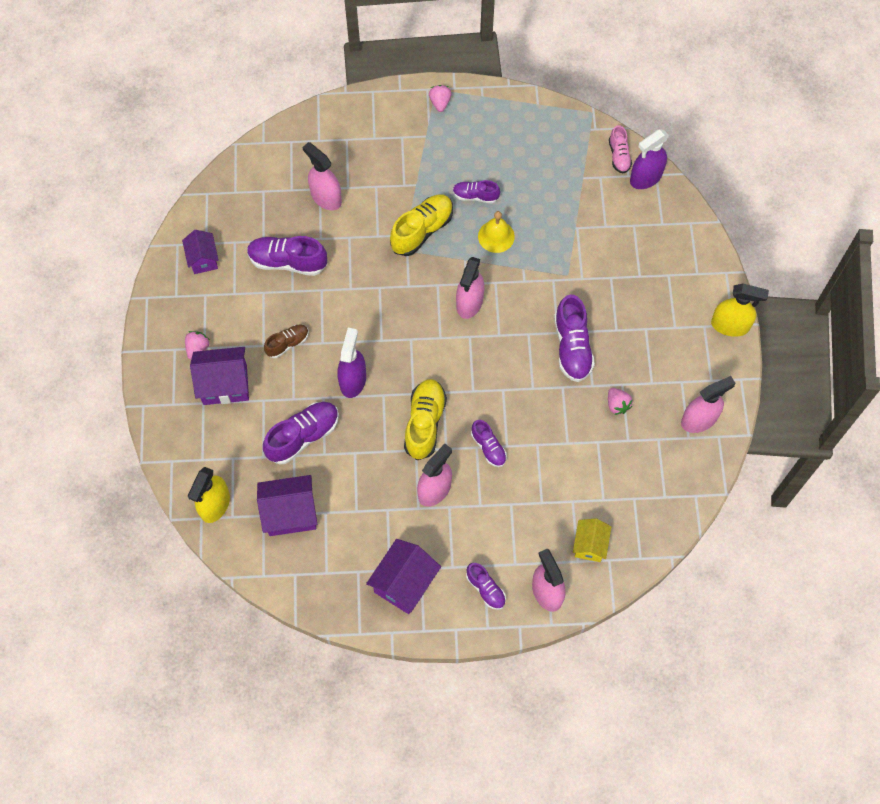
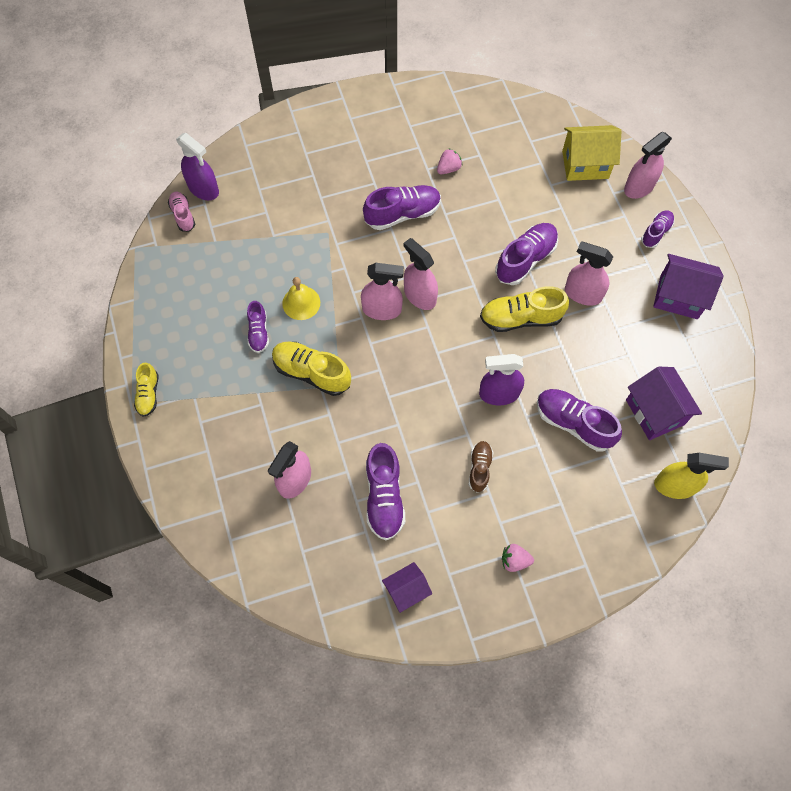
camera: 105 degrees left, 0 degrees up
(225, 384) = (546, 518): purple house -> none
(287, 344) = (479, 468): brown shoe -> brown shoe turned 60 degrees clockwise
(440, 103) = (148, 394): pink strawberry -> yellow shoe
(488, 447) = (525, 259): purple shoe -> purple shoe, size x1.70
(589, 545) = (585, 164): yellow house -> yellow house, size x1.57
(619, 156) = (183, 215): pink shoe -> pink shoe turned 90 degrees counterclockwise
(699, 419) = (442, 107): pink spray bottle -> pink spray bottle (419, 296)
(730, 325) = (344, 99): yellow spray bottle -> none

